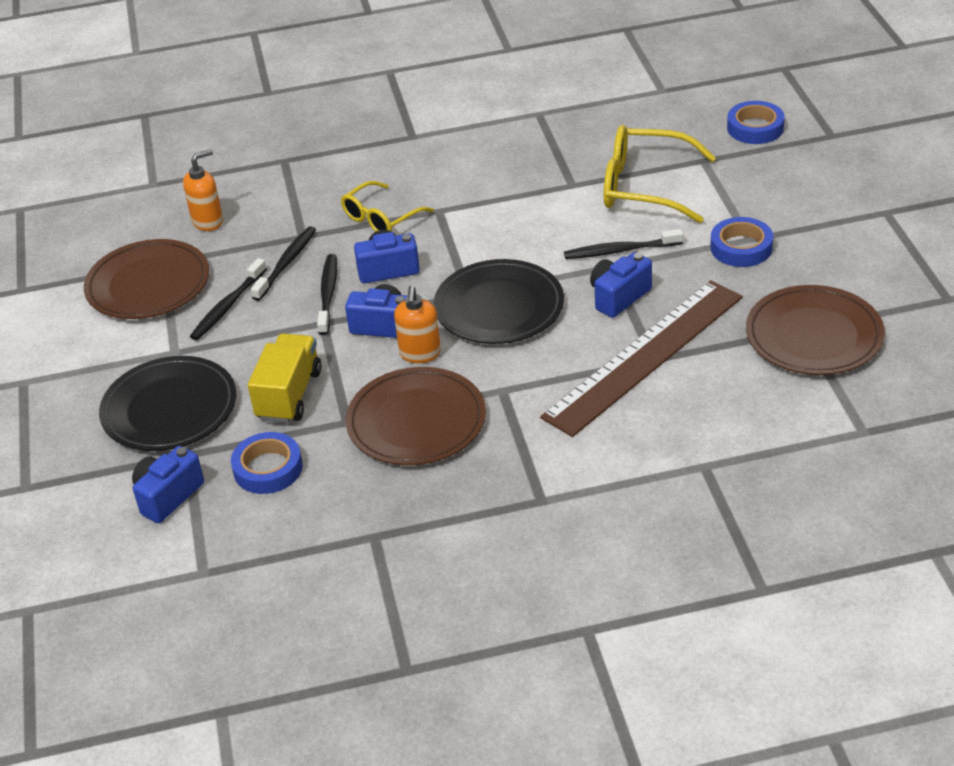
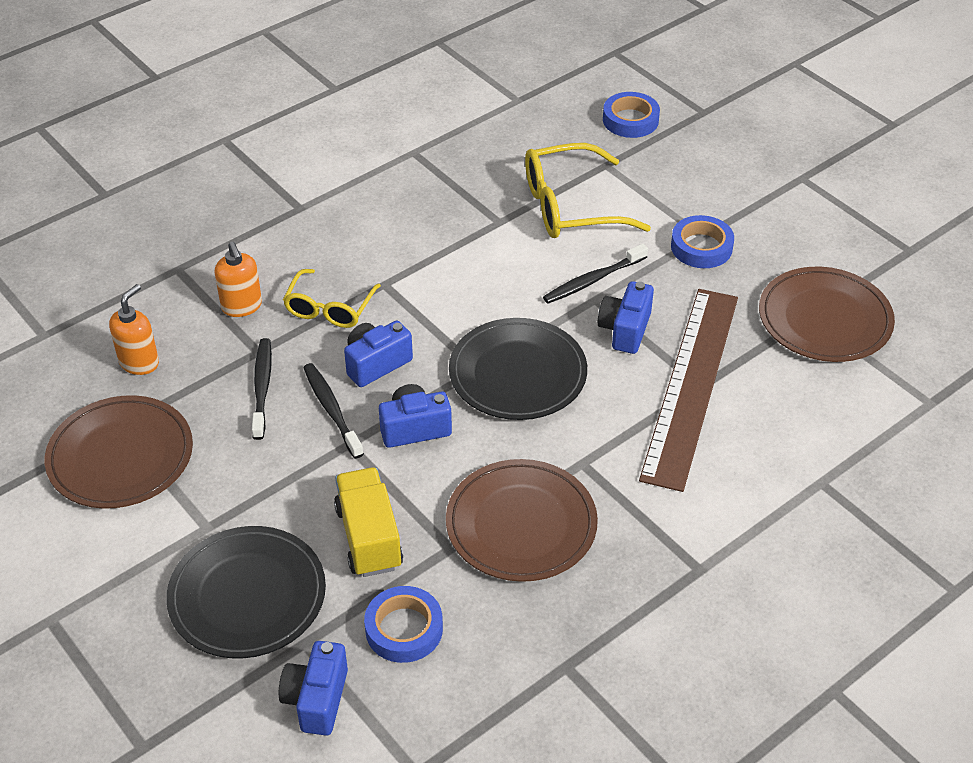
camera: 30 degrees left, 5 degrees up
(227, 306) = (230, 456): black toothbrush -> none
(420, 354) = (473, 448): orange soap dispenser -> orange soap dispenser (242, 306)

